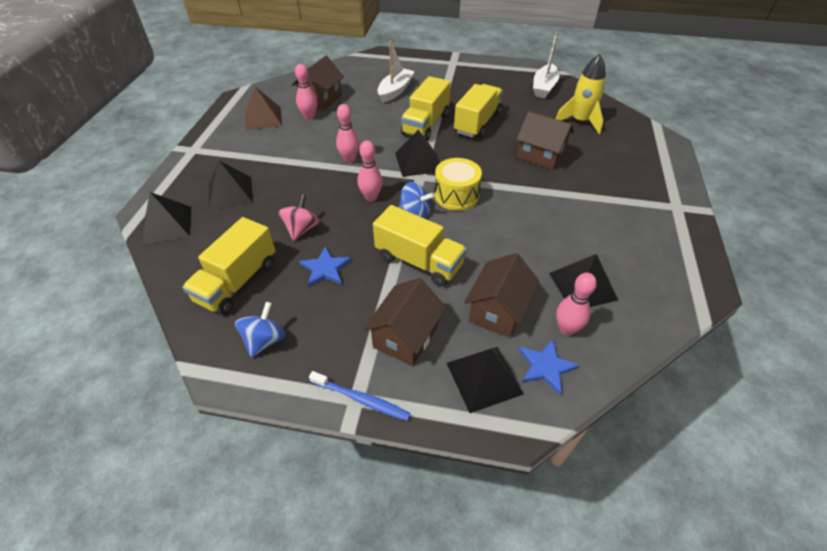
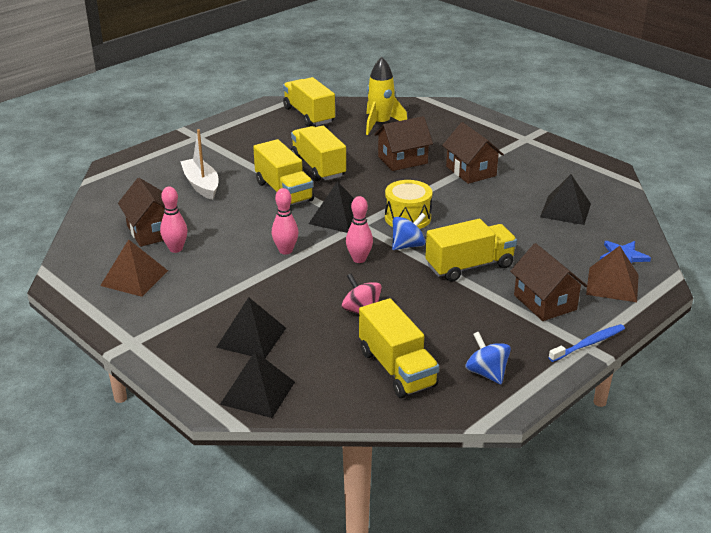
camera: 55 degrees left, 15 degrees down
(325, 269) = (430, 315): blue star -> none
(484, 378) = (612, 284): black pyramid -> brown pyramid
(498, 310) = (556, 253): brown house -> brown house (471, 171)
(544, 87) = (309, 115): white boat -> yellow truck
(566, 329) = (598, 234): pink bowling pin -> none

